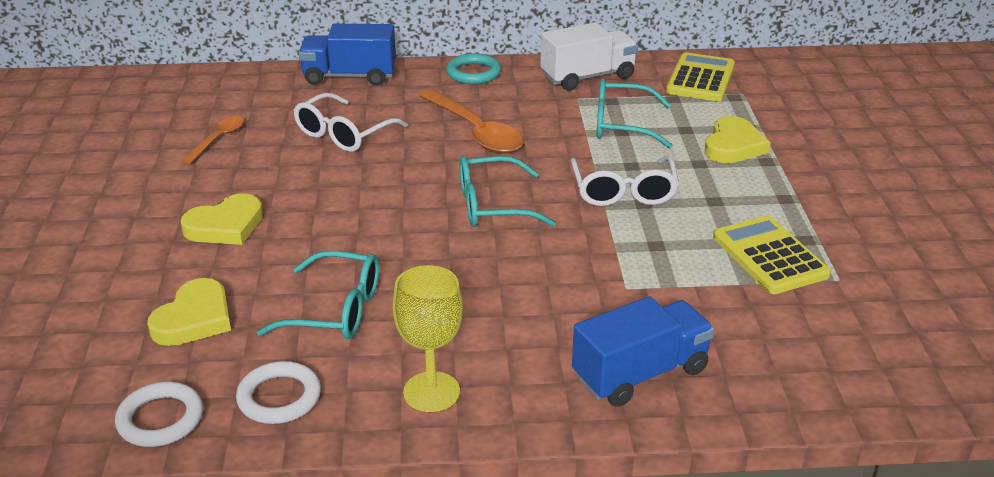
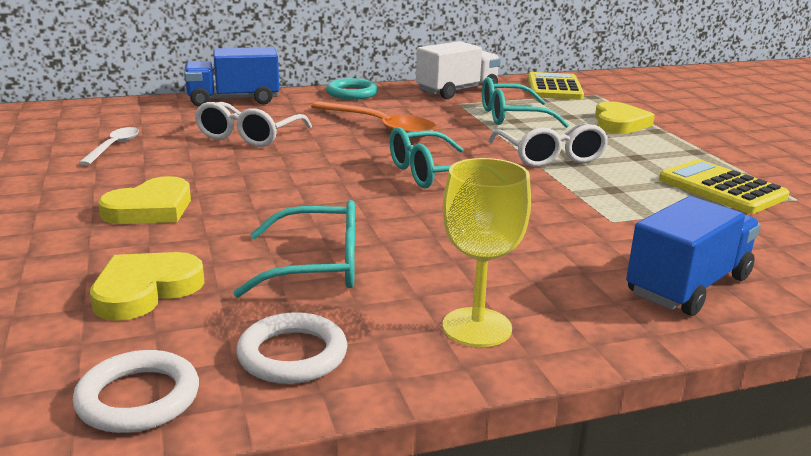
camera: 15 degrees left, 10 degrees down
(194, 318) = (145, 290): yellow heart -> yellow heart turned 150 degrees counterclockwise
(218, 139) = (114, 147): orange spoon -> white spoon

